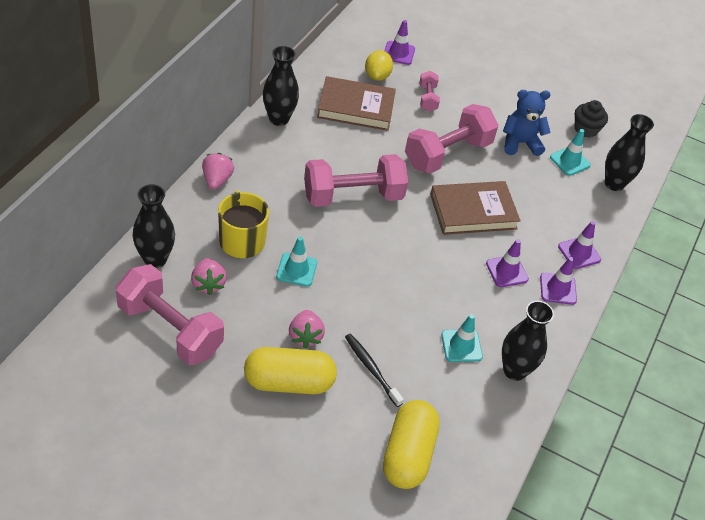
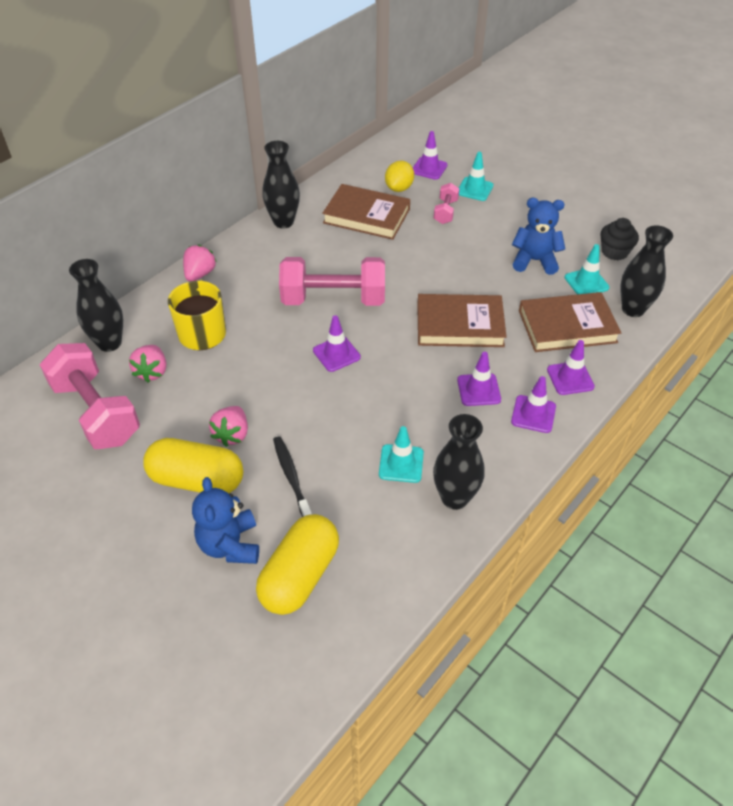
camera: 20 degrees right, 0 degrees up
(296, 270) = (248, 366): turquoise traffic cone -> turquoise traffic cone (475, 189)
(339, 436) = (230, 545): none -> blue teddy bear
(373, 249) = (336, 354): none -> purple traffic cone
(447, 154) = (450, 266): pink dumbbell -> none
(564, 205) = (567, 326): none -> brown book

